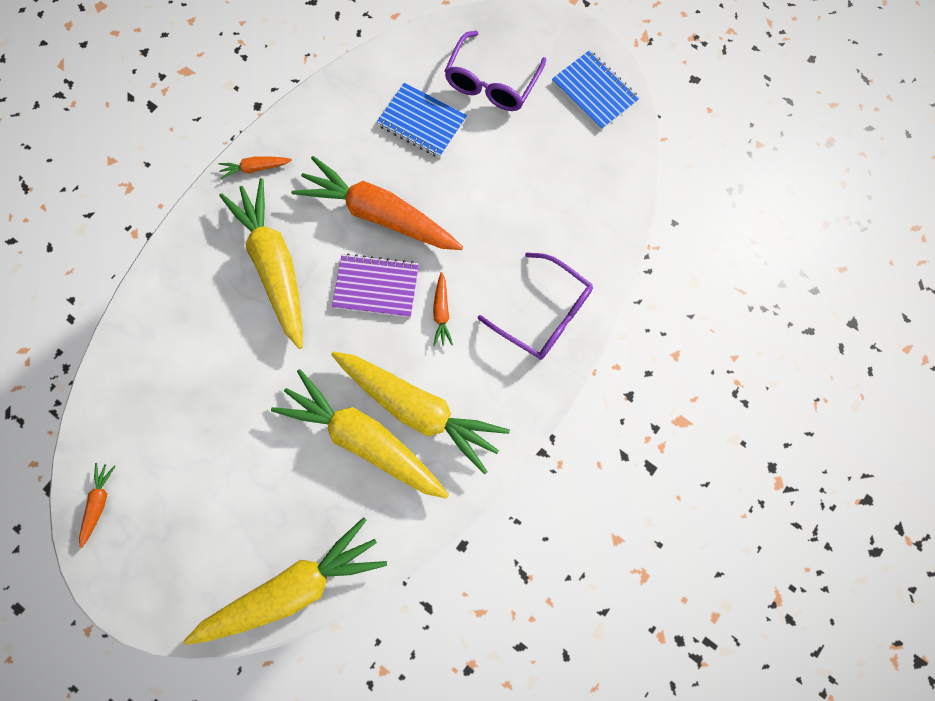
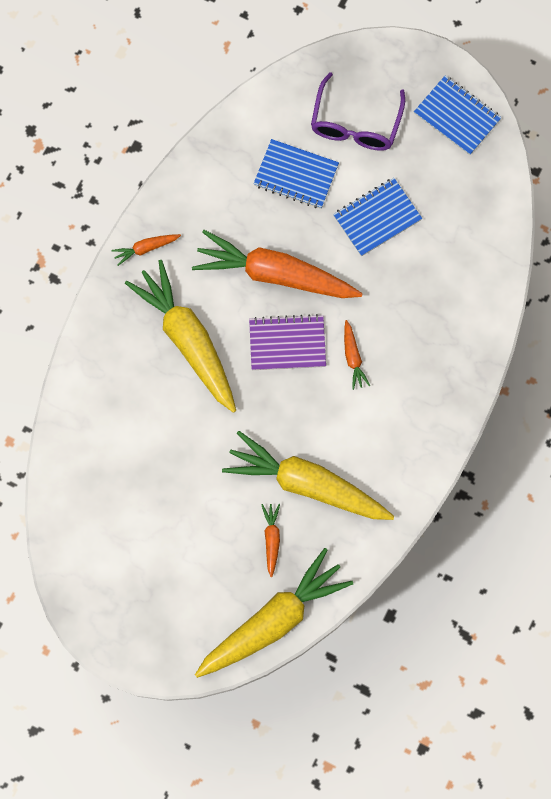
camera: 10 degrees left, 0 degrees up
(99, 503) = (83, 580): orange carrot -> orange carrot (271, 539)
(419, 409) = (350, 448): yellow carrot -> none
(495, 176) = (377, 218): none -> blue notebook
(544, 314) = (447, 343): purple glasses -> none

